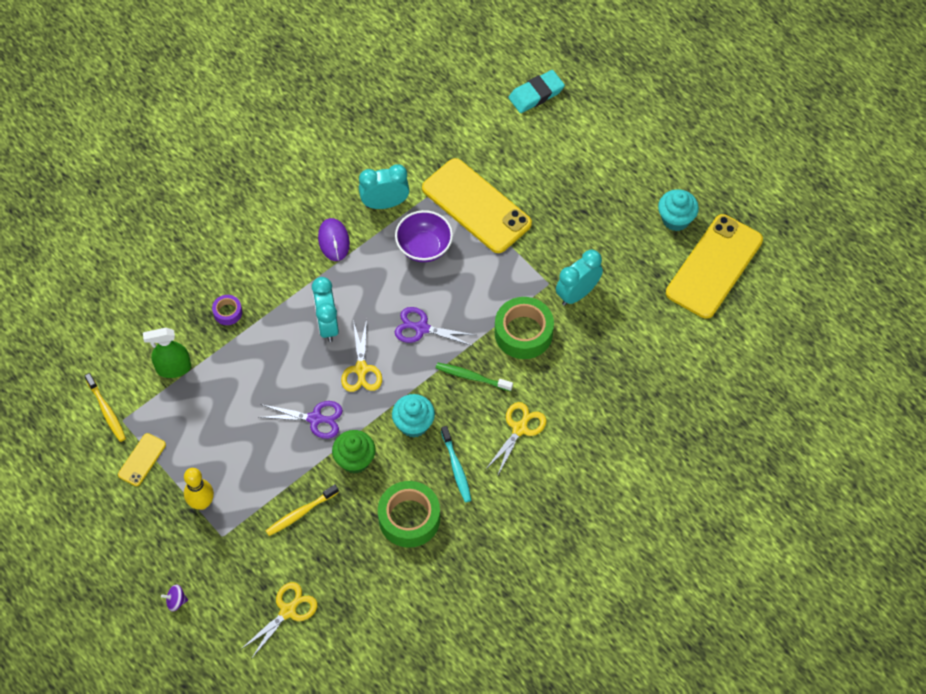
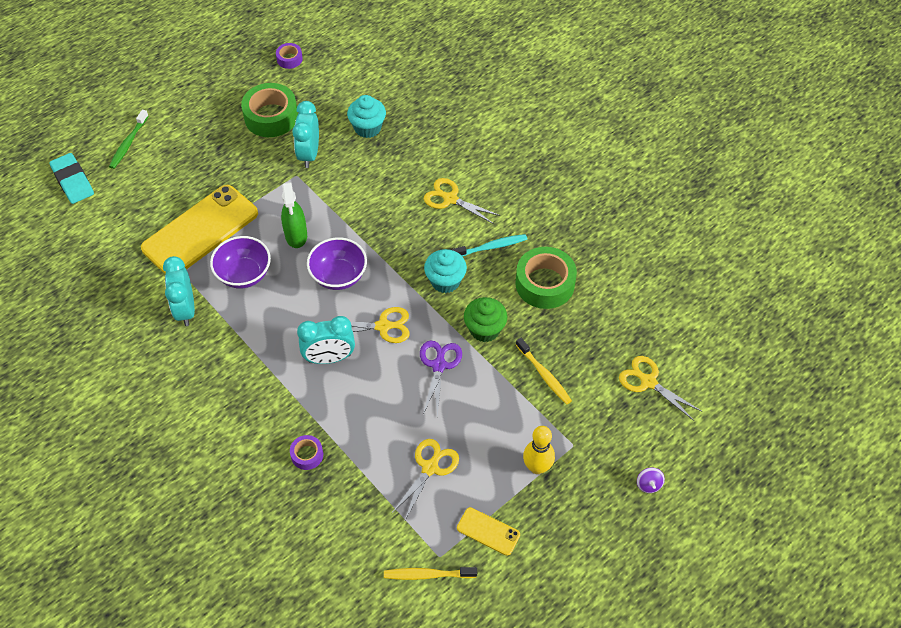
camera: 90 degrees left, 5 degrees down
(106, 411) = (427, 575): yellow toothbrush -> yellow toothbrush turned 150 degrees counterclockwise
(173, 368) = (375, 506): green spray bottle -> green spray bottle (296, 235)
(208, 412) = (430, 467): none -> yellow scissors
(334, 241) = (226, 355): purple mouse -> none
(421, 328) = (338, 276): purple scissors -> purple bowl
(472, 377) = (395, 235): green toothbrush -> green toothbrush (128, 143)
(523, 333) = (349, 195): green tape -> green tape (271, 117)
(577, 293) = (309, 154): turquoise clock -> turquoise clock turned 45 degrees clockwise
(675, 219) = (236, 82): turquoise cupcake -> turquoise cupcake (367, 128)
(714, 266) = (289, 59): yellow phone -> purple tape

